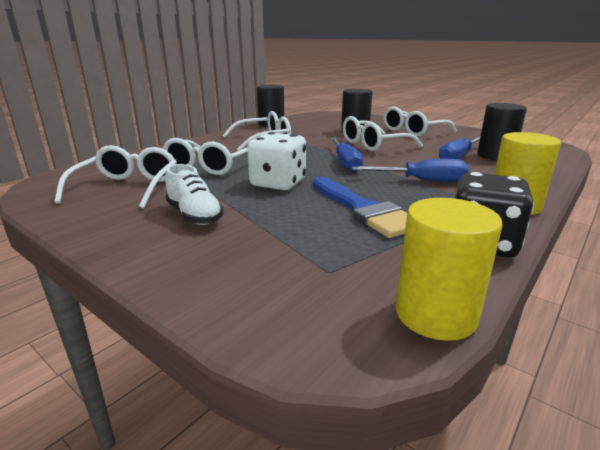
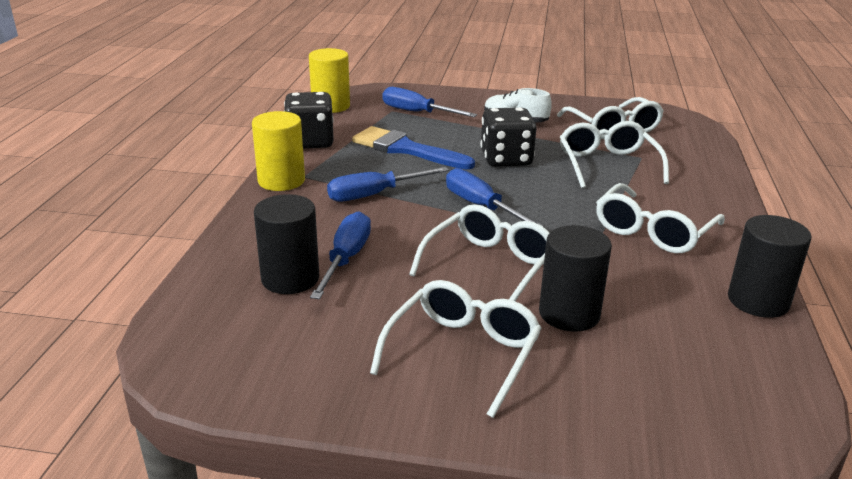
camera: 150 degrees right, 5 degrees up
(278, 183) = (506, 159): white dice -> black dice
(294, 257) = (417, 112): none -> blue screwdriver

